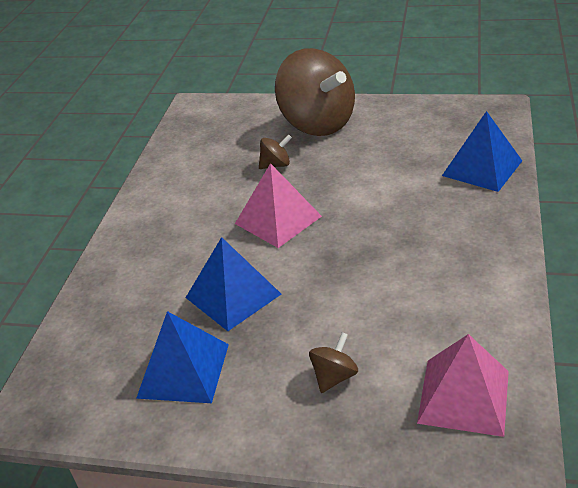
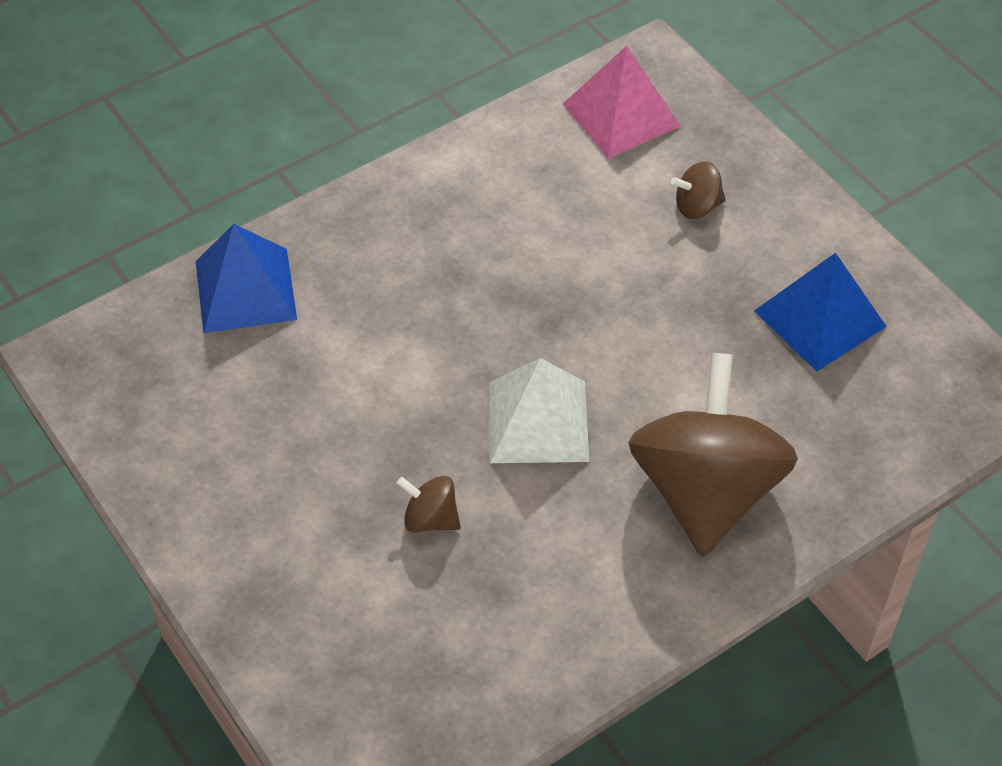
camera: 140 degrees left, 15 degrees up
(233, 296) = (694, 361): blue pyramid -> none
(278, 220) = (538, 421): pink pyramid -> white pyramid
(317, 124) = (281, 551): brown spinning top -> brown spinning top (706, 490)

